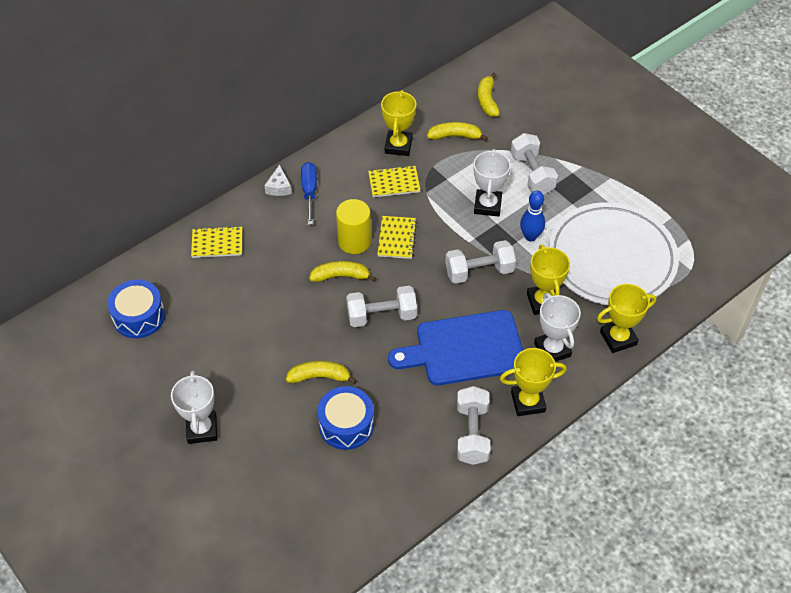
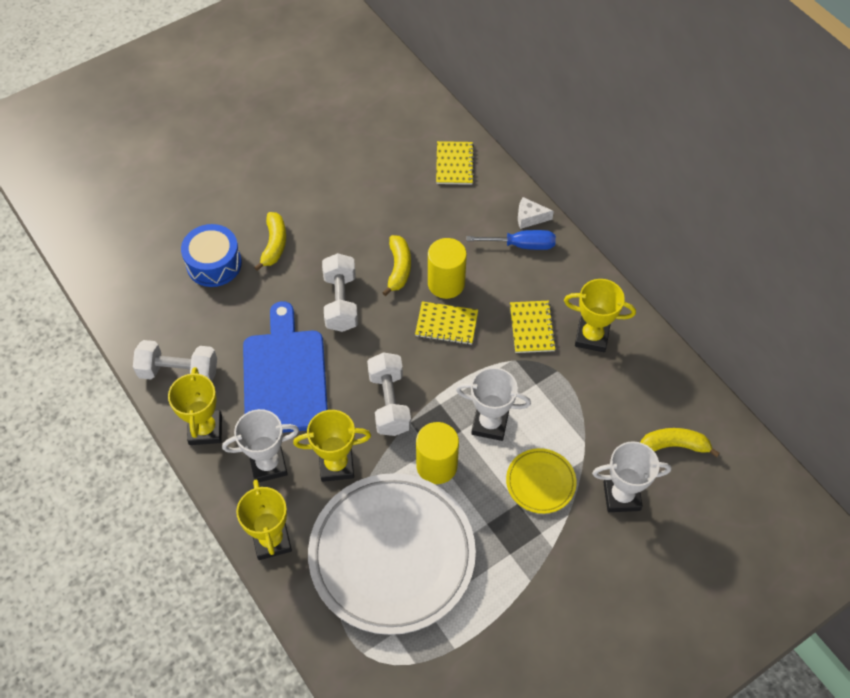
camera: 95 degrees right, 5 degrees up
(139, 316) = (369, 106): blue drum -> none
(202, 429) = (234, 154): white trophy -> white trophy (621, 496)
(455, 136) = (608, 400): yellow banana -> none
(530, 236) = (436, 465): blue bowling pin -> yellow cylinder
(532, 174) = (540, 482): white dumbbell -> yellow plate

